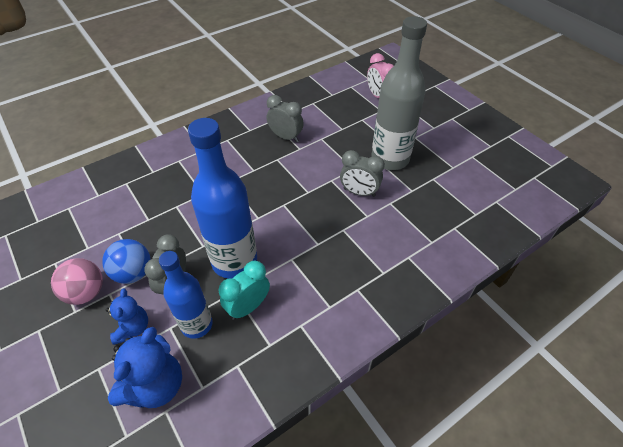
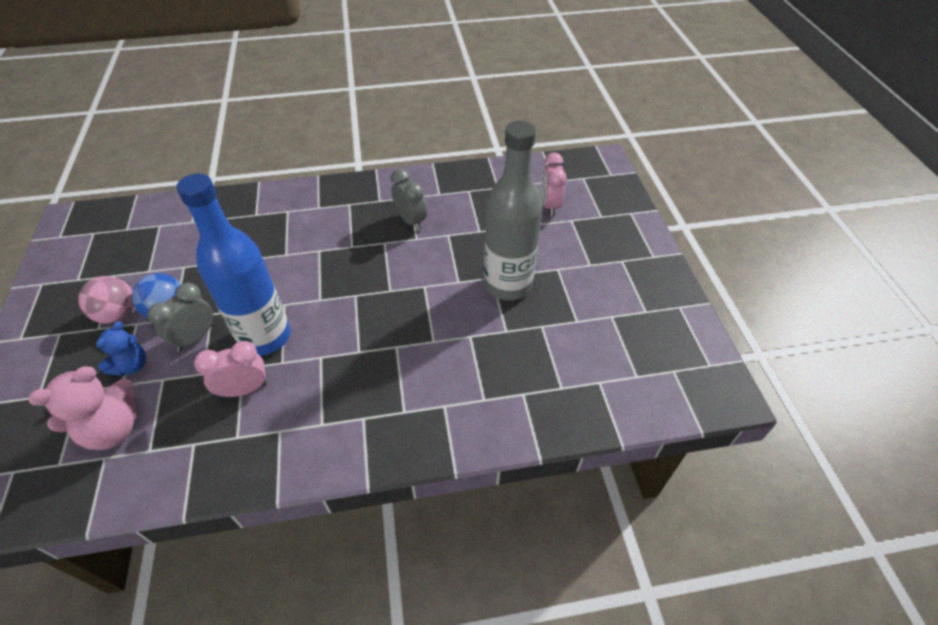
camera: 25 degrees right, 0 degrees up
(155, 385) = (113, 429): blue teddy bear -> pink teddy bear
(197, 324) = (187, 386): blue bottle -> none
(248, 307) = (244, 389): turquoise clock -> pink clock
(359, 192) = (444, 311): grey clock -> none

